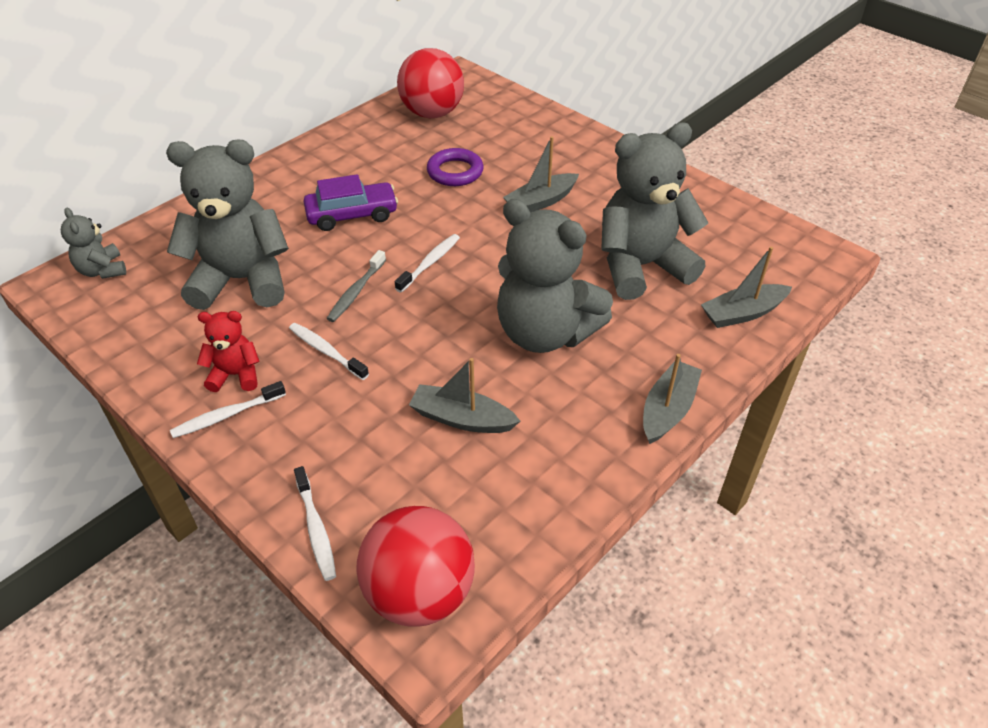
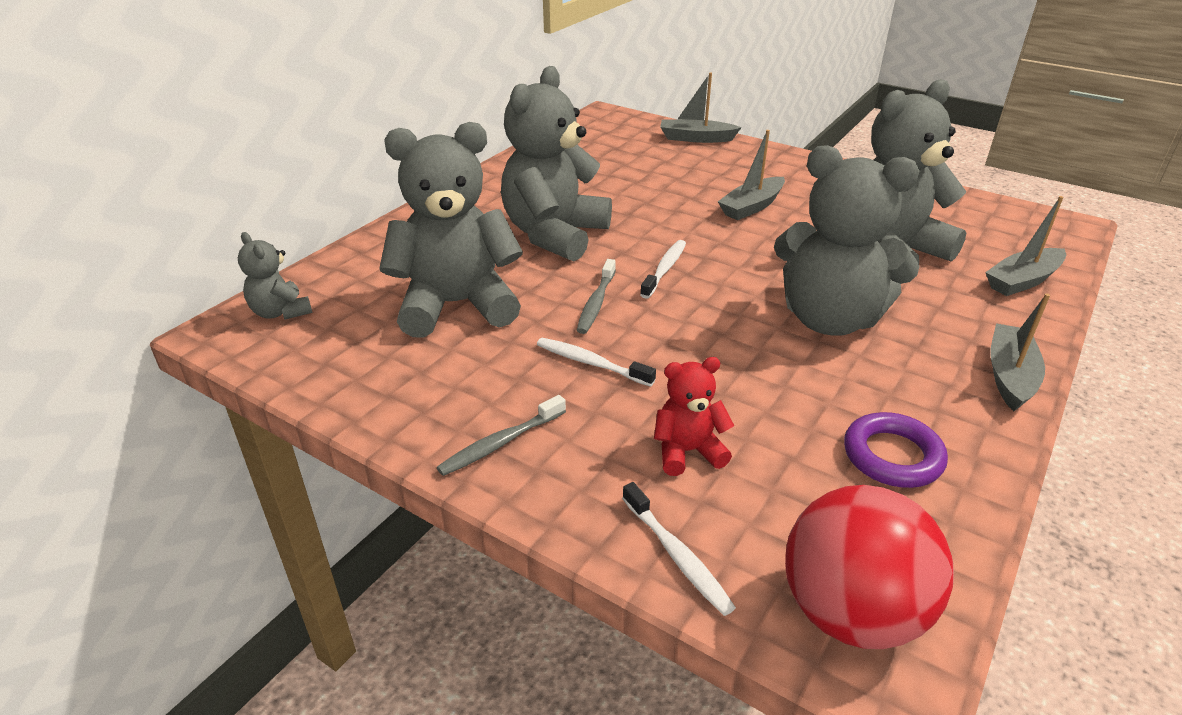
camera: 10 degrees left, 10 degrees down
(227, 415) = (501, 443): white toothbrush -> grey toothbrush
(236, 375) = (492, 399): red teddy bear -> red teddy bear (688, 451)
(352, 215) = (555, 235): purple car -> grey teddy bear
(432, 113) = (595, 145): red ball -> none
(455, 172) = (646, 190): purple ring -> purple ring (892, 456)
(462, 418) = (788, 412): grey boat -> grey boat (696, 138)

